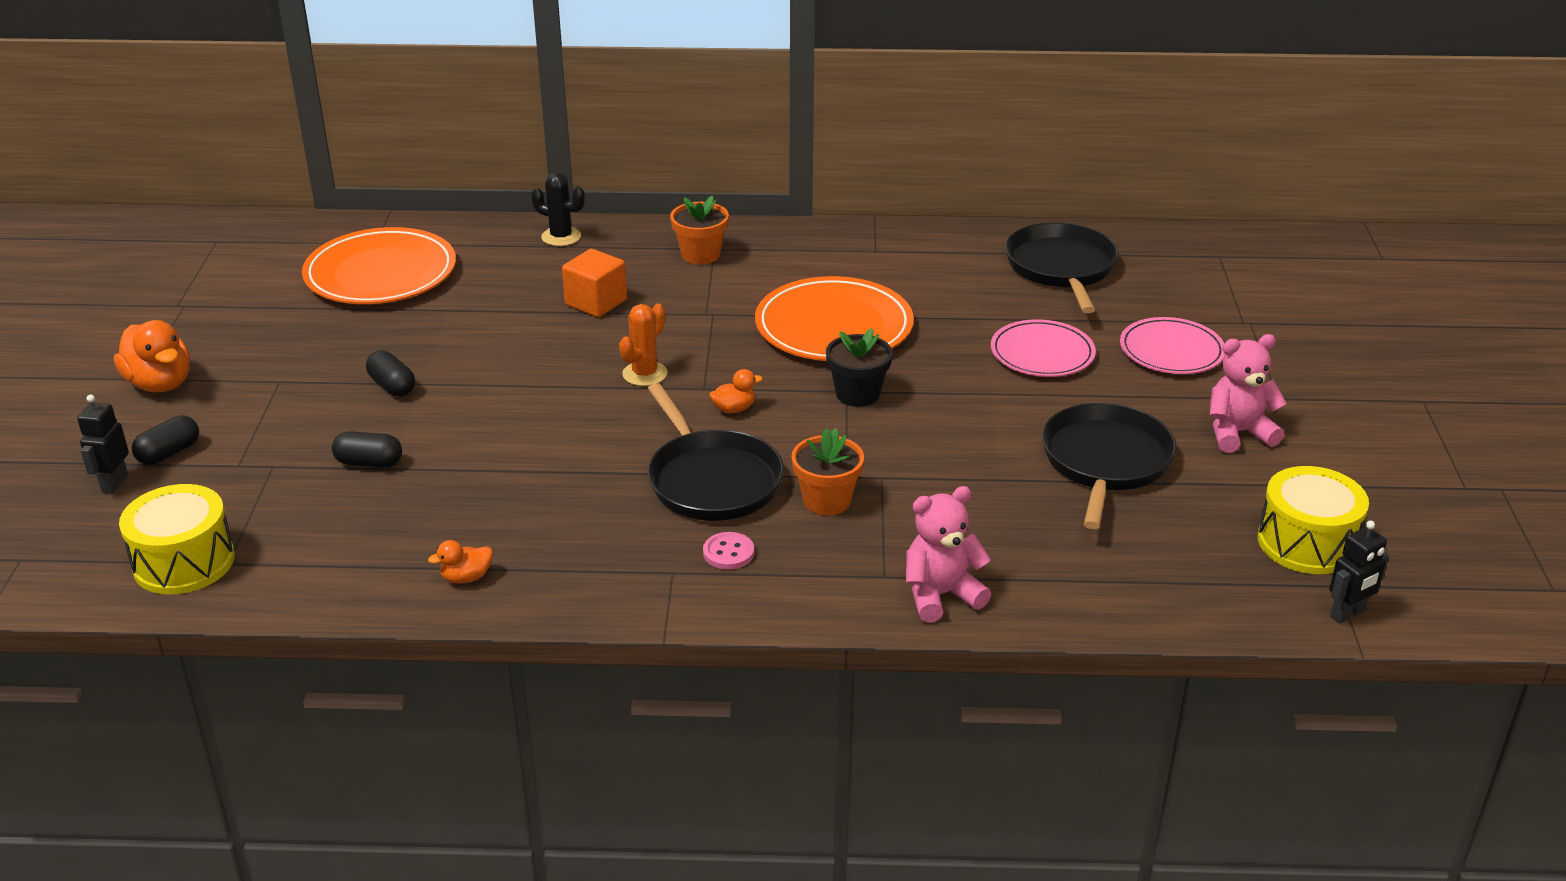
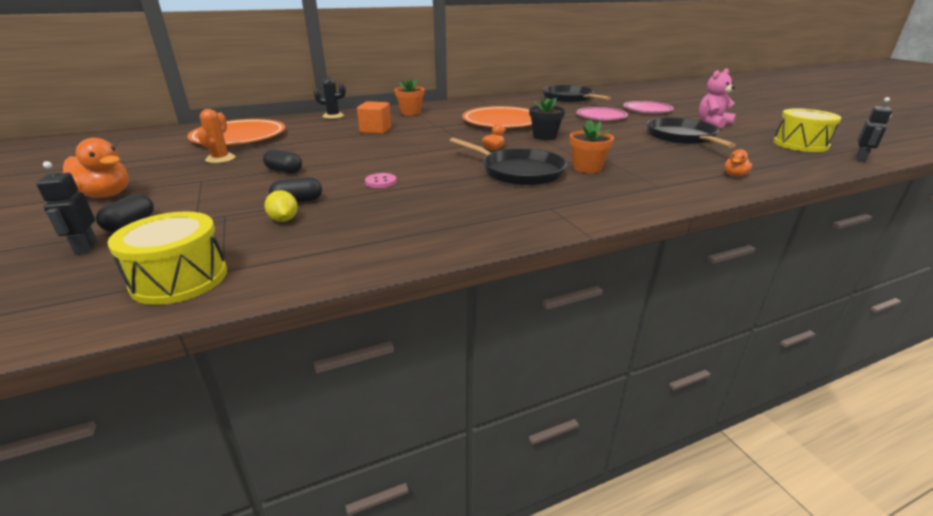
camera: 25 degrees left, 5 degrees down
(333, 495) = (284, 219): none -> yellow lemon
(466, 577) = (424, 237): orange duck -> orange duck (734, 175)
(645, 374) = (431, 146): orange cactus -> orange cactus (220, 159)
(728, 553) = (569, 194): pink button -> pink button (381, 182)
(941, 595) = (698, 187): pink teddy bear -> none

